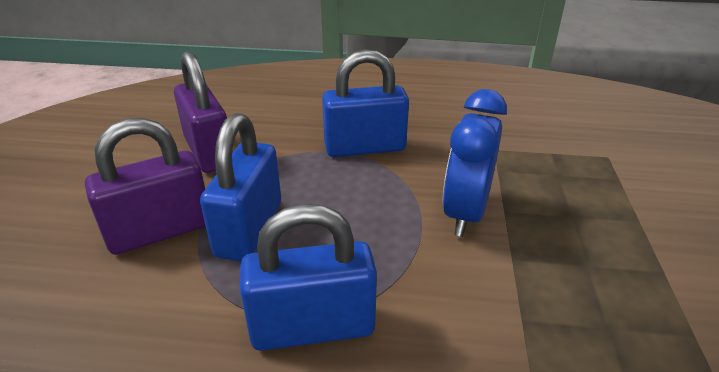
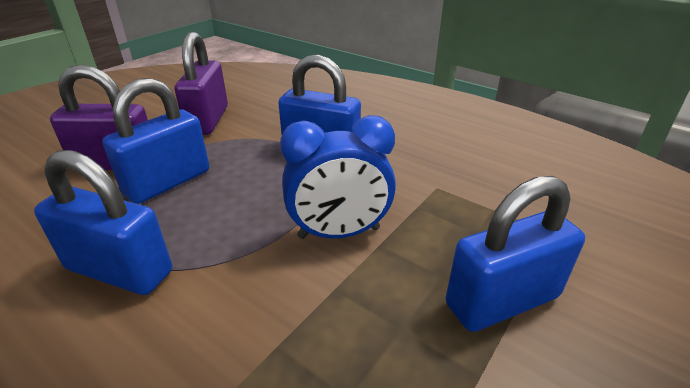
camera: 30 degrees right, 0 degrees up
(465, 213) = (339, 233): blue clock -> blue clock turned 150 degrees counterclockwise
(625, 217) = (502, 300): none -> blue padlock

